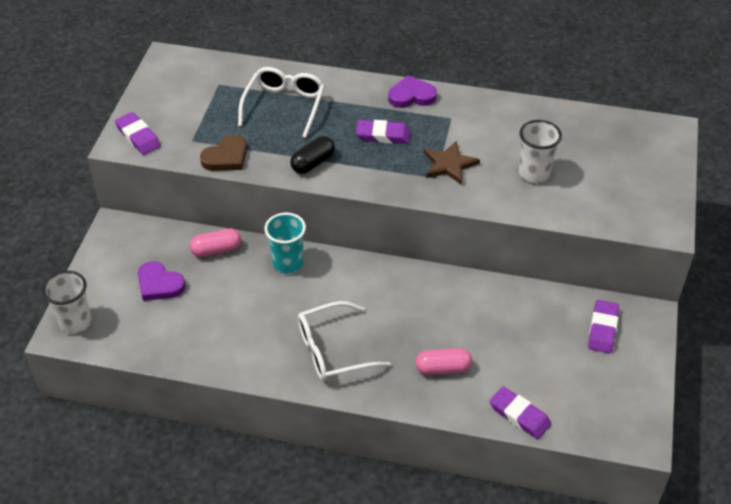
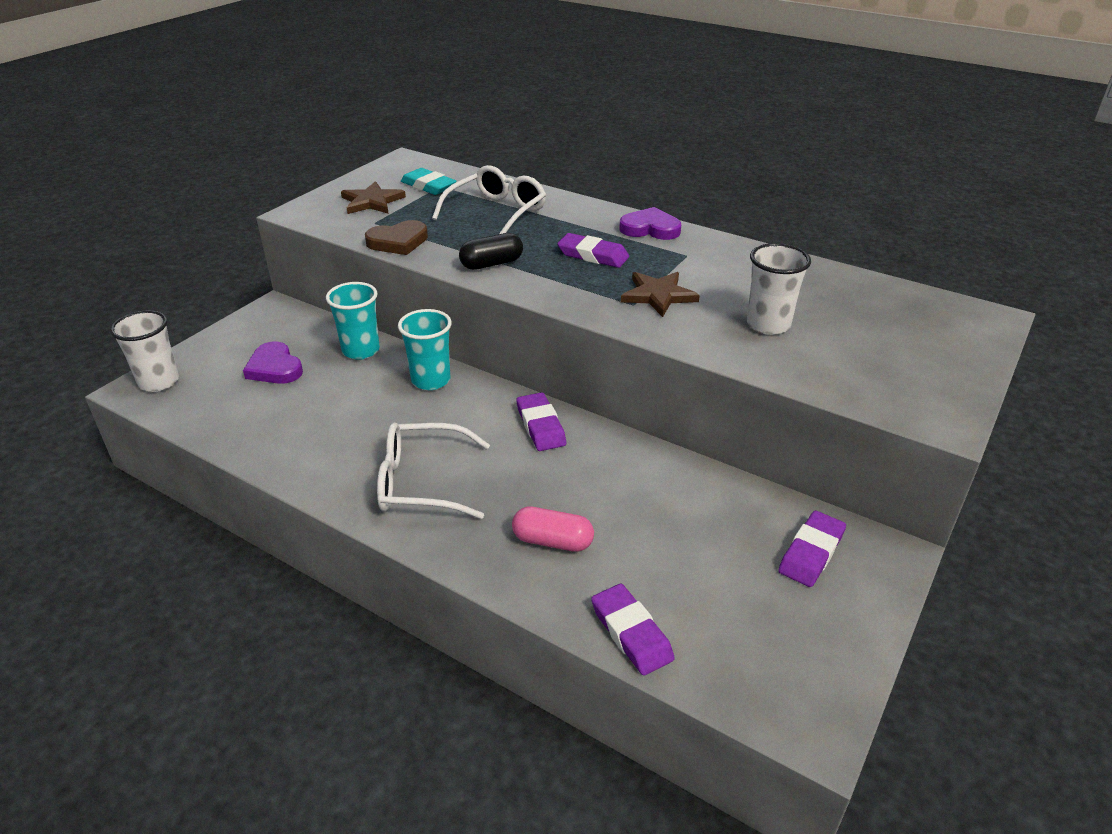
camera: 20 degrees right, 10 degrees down
(138, 136) = (321, 210): purple eraser -> purple eraser (541, 426)
(174, 116) = (372, 202): none -> brown star
(209, 87) = (428, 186): none -> turquoise eraser
(216, 250) = (361, 350): pink capsule -> turquoise cup

